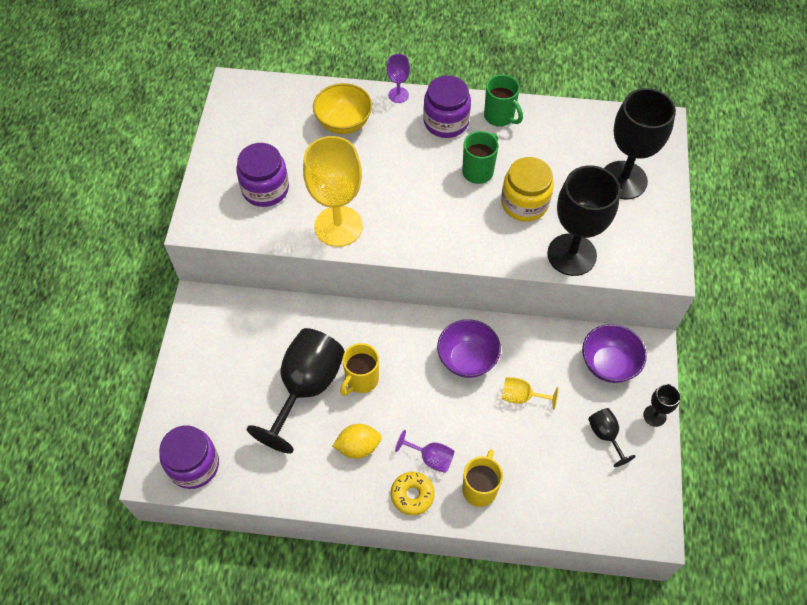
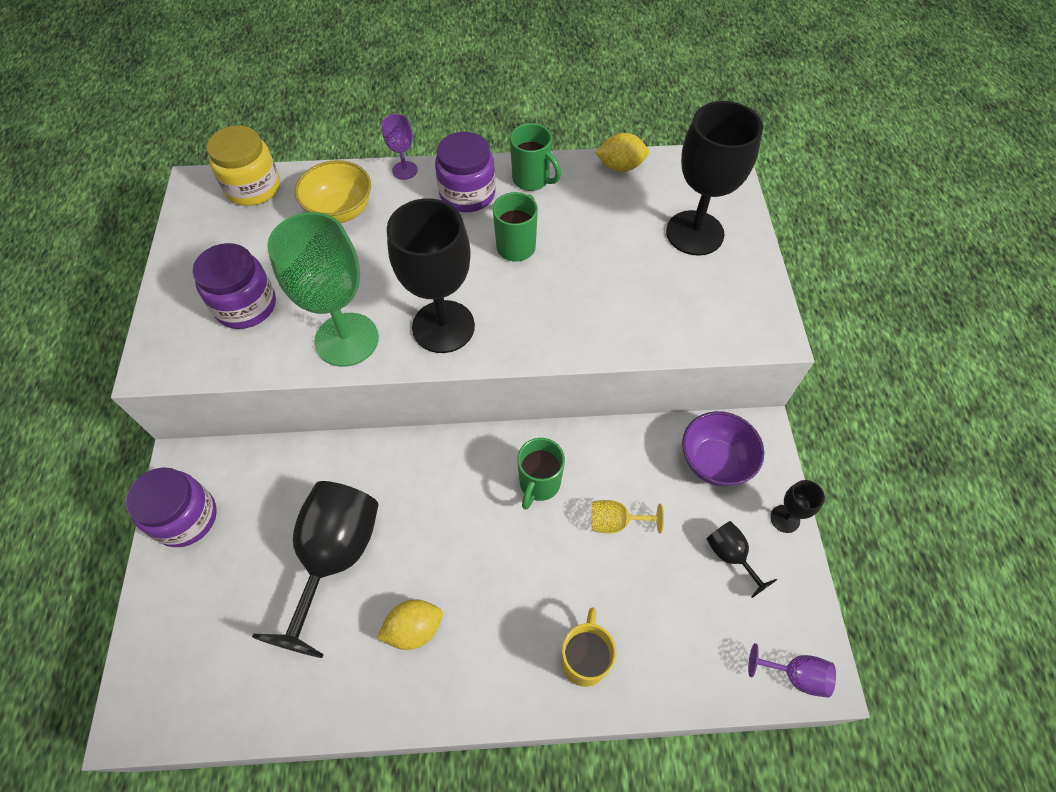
camera: 10 degrees left, 0 degrees up
(194, 465) = (188, 697): purple jar -> purple jar (186, 518)
(338, 226) = (347, 339): yellow goblet -> green goblet
(361, 380) = (407, 534): yellow mug -> none
(412, 495) = (496, 686): yellow donut -> none
(430, 458) = (513, 627): purple goblet -> purple goblet (795, 674)
(467, 359) = (539, 484): purple bowl -> green mug
(524, 203) = (580, 277): yellow jar -> yellow jar (253, 187)
(571, 254) = (651, 332): black goblet -> black goblet (443, 326)
(574, 115) = (620, 166): none -> yellow lemon

